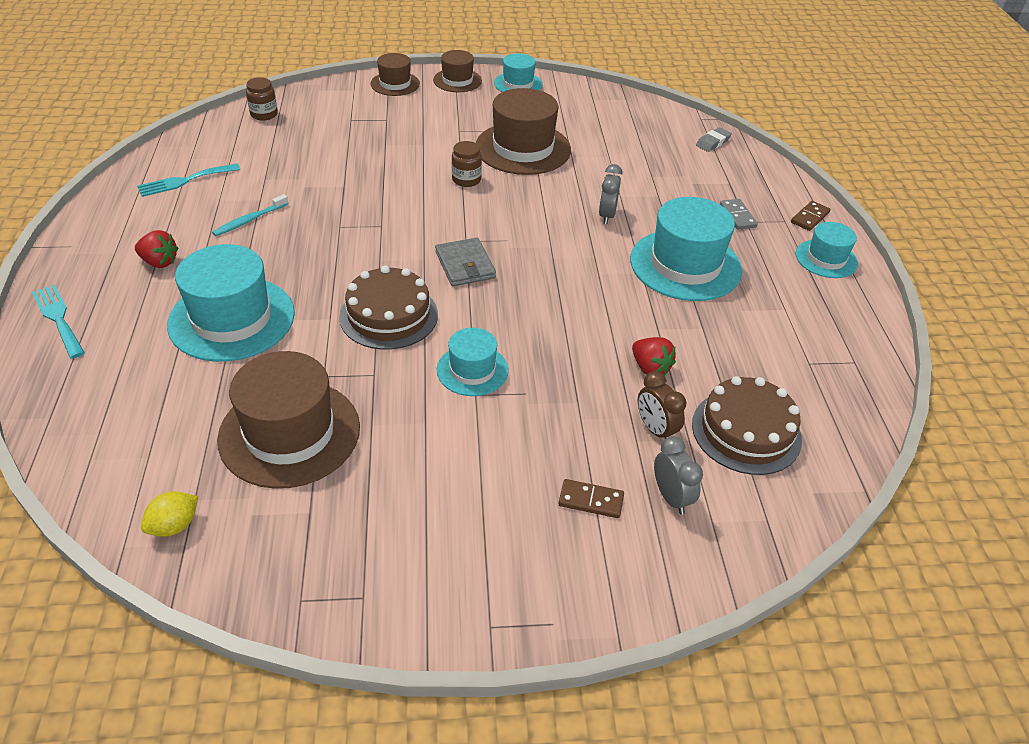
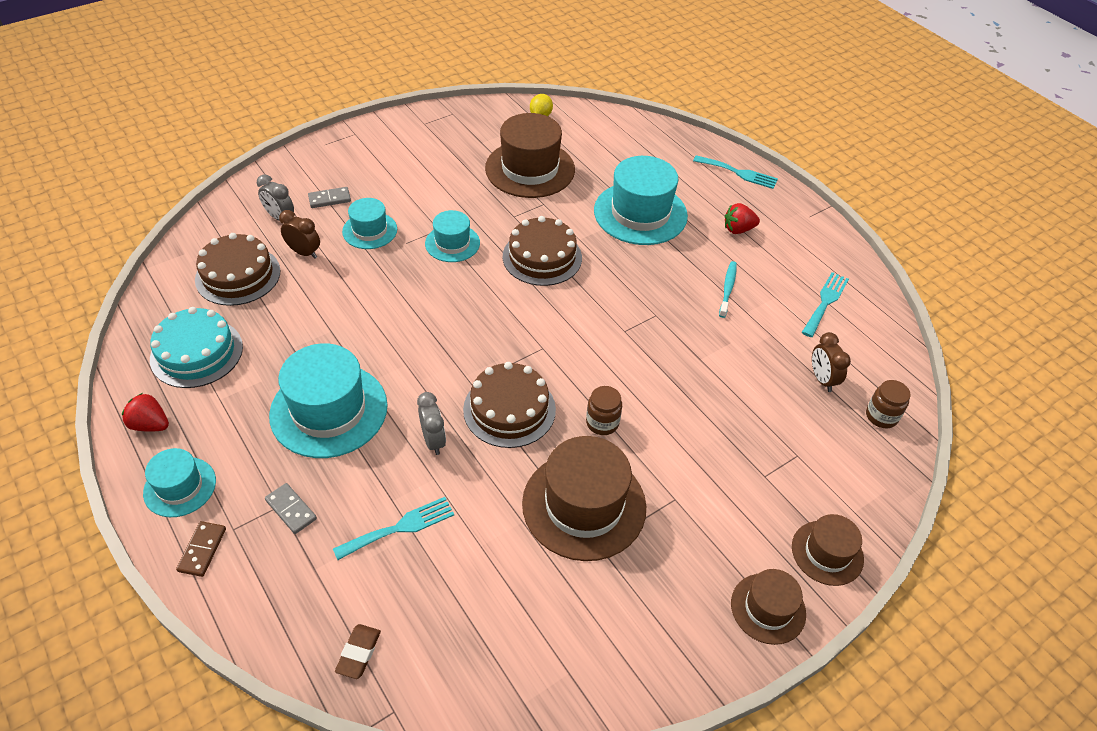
camera: 150 degrees right, 5 degrees up
(271, 143) = (822, 379): none -> brown clock
(465, 265) = (523, 322): grey wallet -> none
(518, 84) = (690, 650): turquoise hat -> turquoise hat (370, 230)
(531, 212) = (509, 409): none -> brown cake
(591, 500) = (329, 199): brown domino -> grey domino
(650, 368) = (324, 294): red strawberry -> red strawberry (150, 425)
(660, 181) = (400, 527): none -> turquoise fork
(713, 142) = (358, 653): grey eraser -> brown eraser
(804, 359) = (196, 353): none -> turquoise cake

